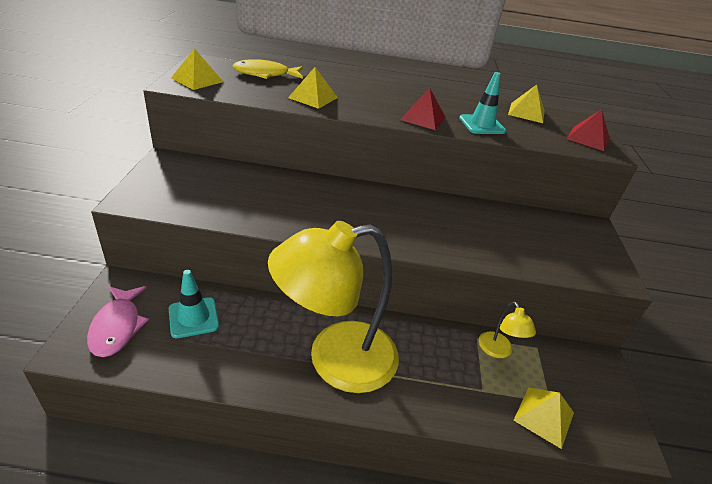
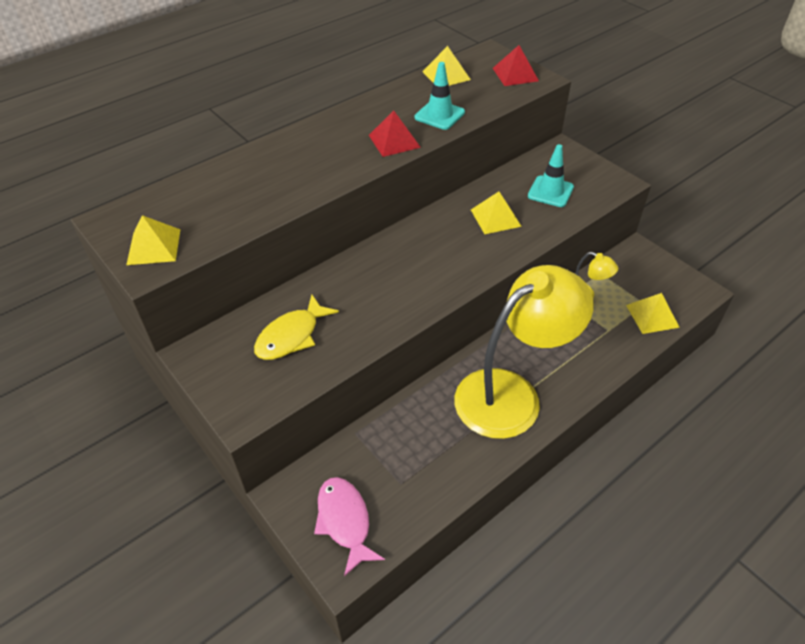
camera: 40 degrees left, 10 degrees up
(117, 327) = (344, 521): pink fish -> pink fish turned 150 degrees counterclockwise
(193, 317) = (384, 460): turquoise traffic cone -> turquoise traffic cone (550, 191)
(265, 74) = (196, 190): yellow fish -> yellow fish (291, 336)
(313, 97) = (284, 185): yellow pyramid -> yellow pyramid (495, 218)
(335, 359) = (511, 394): yellow lamp -> yellow lamp turned 150 degrees counterclockwise

